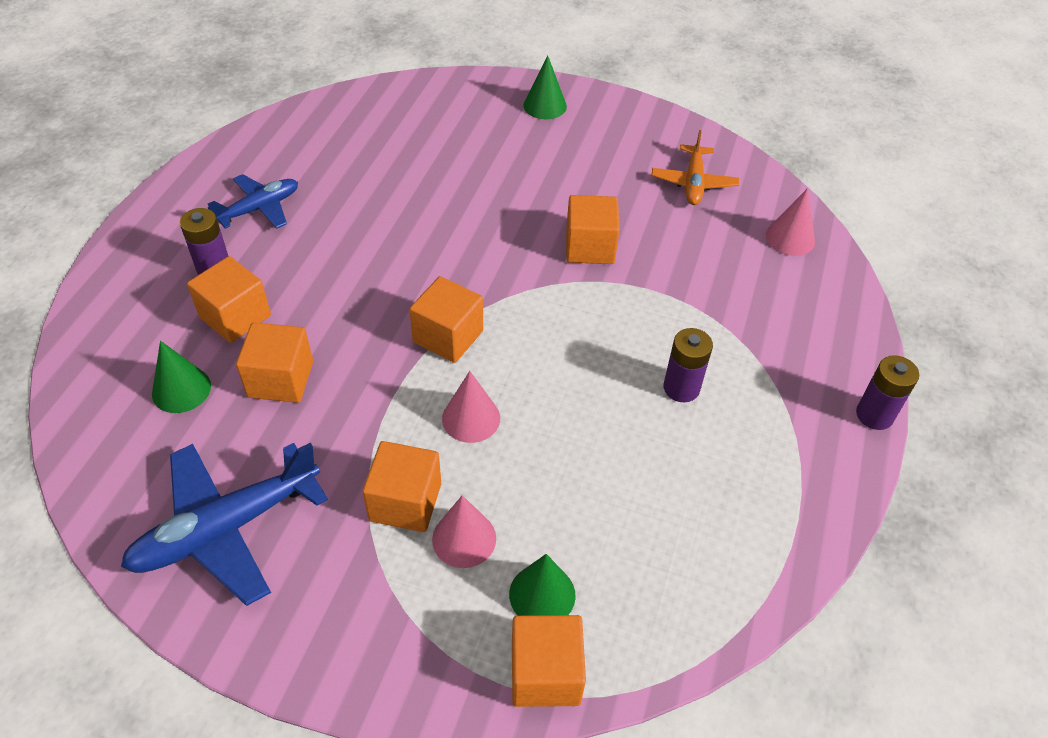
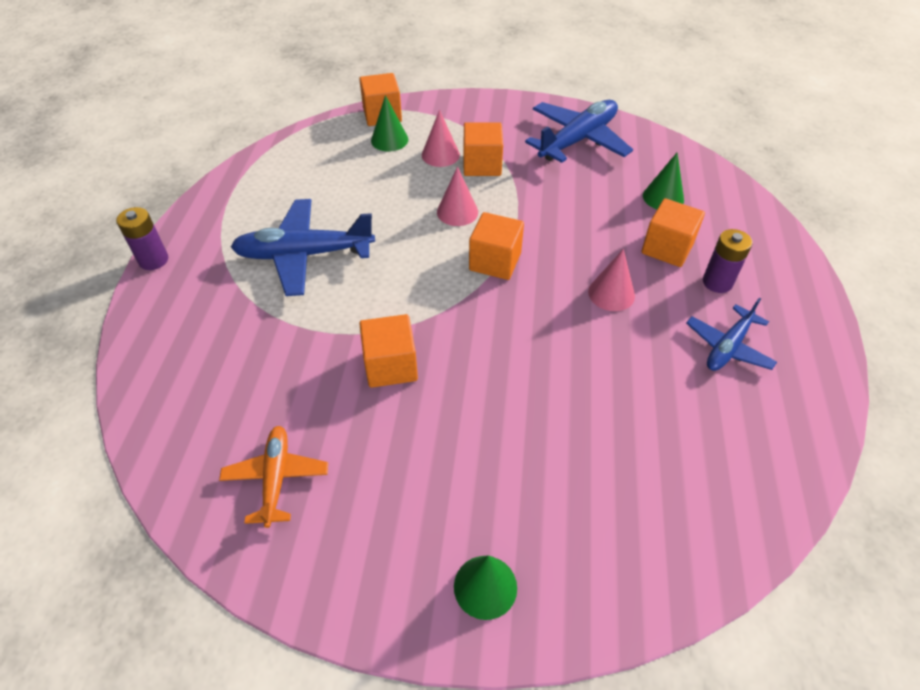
camera: 170 degrees right, 0 degrees up
(280, 379) = (601, 213): orange cube -> none
(681, 388) = (304, 255): purple battery -> blue plane
(790, 238) = (175, 417): pink cone -> pink cone (611, 293)

